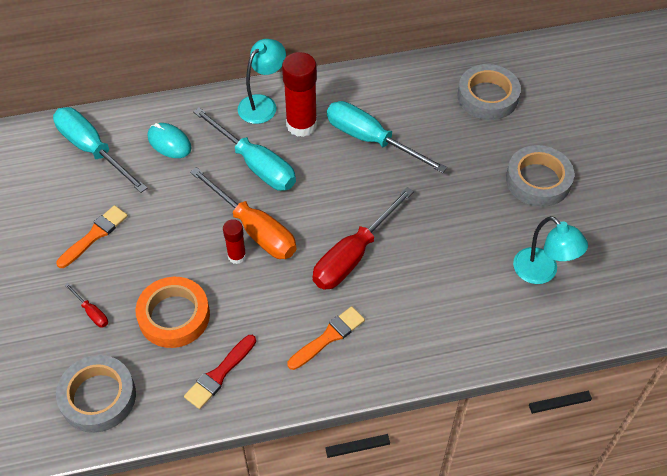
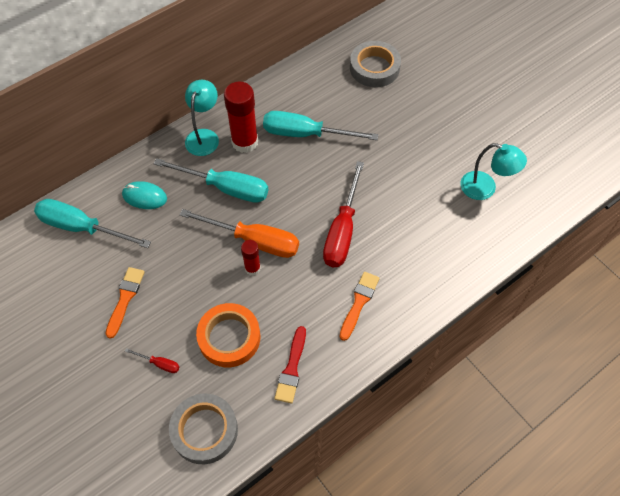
camera: 25 degrees left, 5 degrees up
(538, 180) = (445, 119): grey tape -> none

